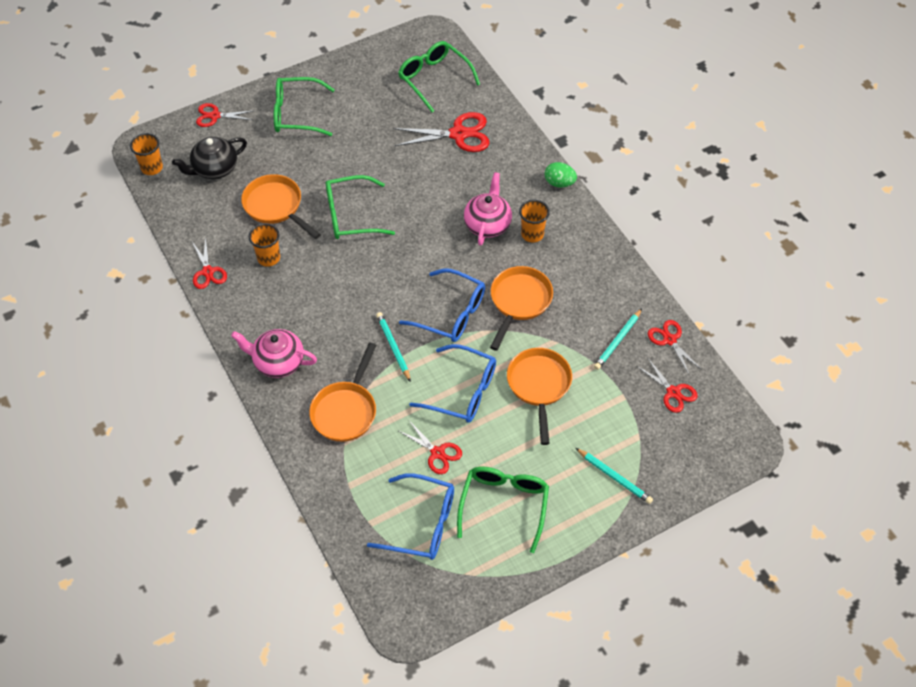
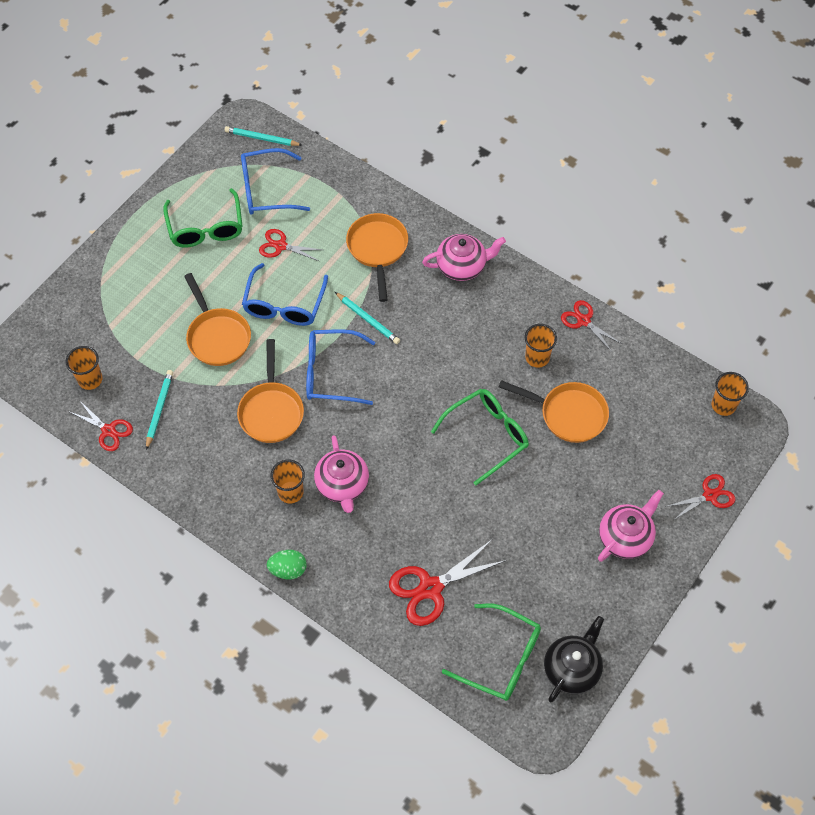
camera: 155 degrees right, 5 degrees up
(214, 169) = (660, 431): black teapot -> black teapot (572, 668)
(296, 114) = (625, 537): green glasses -> pink teapot
(463, 391) = (284, 305): blue glasses -> blue glasses turned 75 degrees counterclockwise
(614, 477) = (120, 284): turquoise pencil -> turquoise pencil (261, 138)
(673, 392) = (90, 379): red scissors -> orange cup

